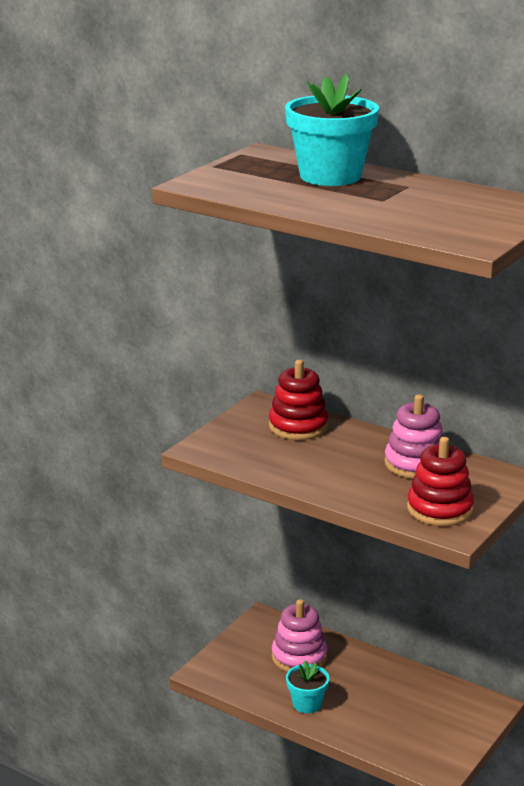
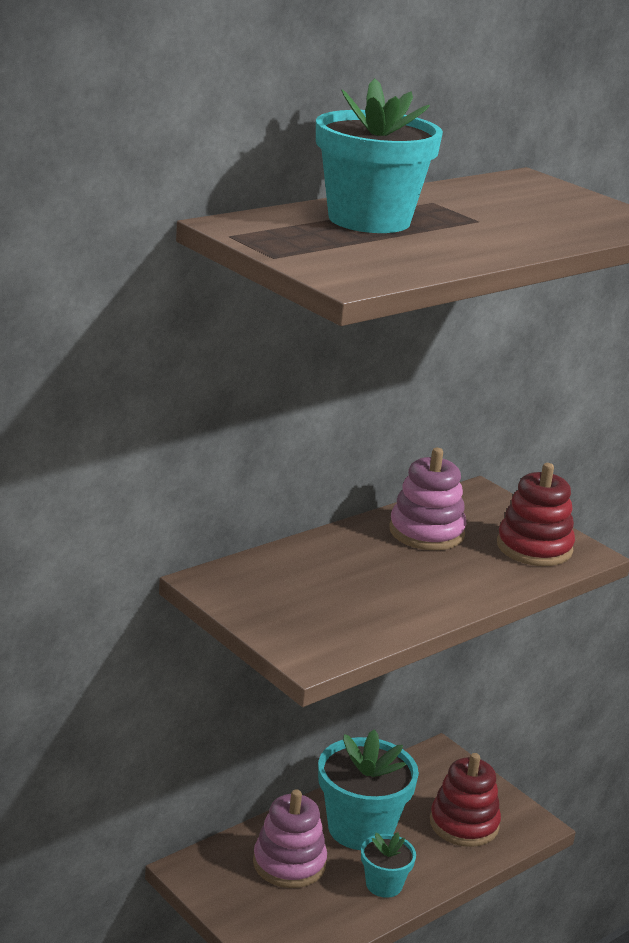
camera: 75 degrees left, 0 degrees up
(298, 426) = (290, 575): red stacking toy -> red stacking toy (464, 824)
(362, 681) = (360, 828): none -> turquoise flower pot

